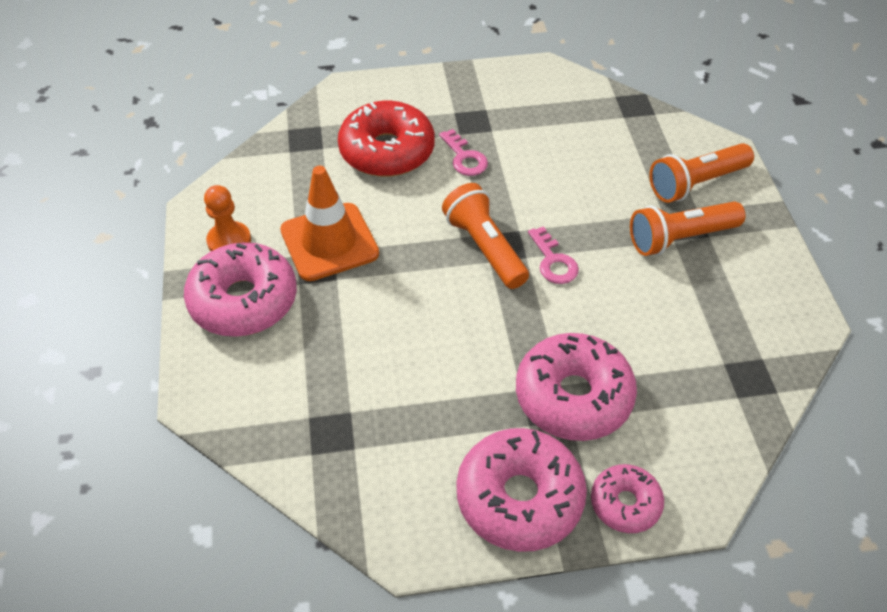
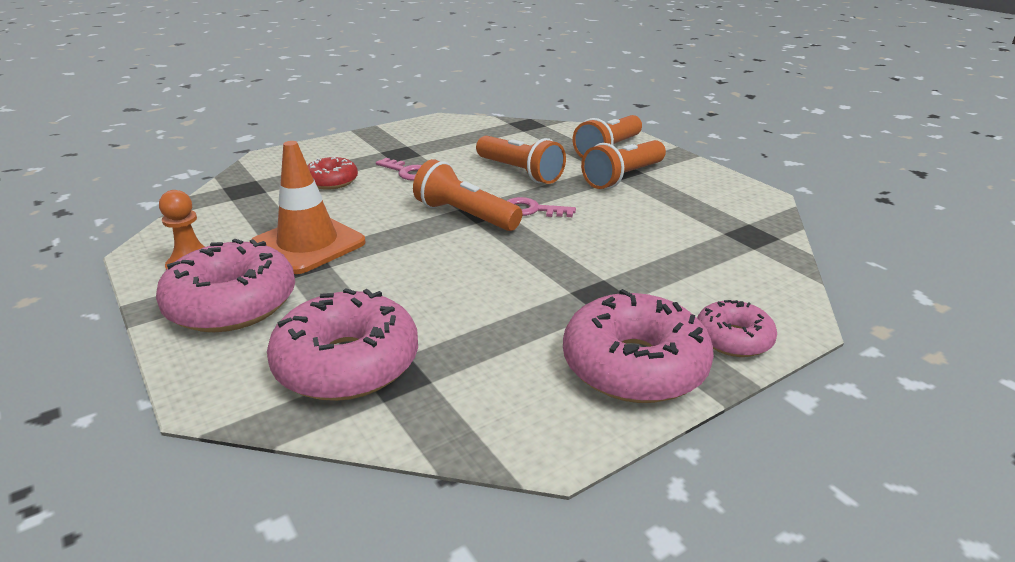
camera: 25 degrees left, 20 degrees down
(387, 151) = (332, 181): red donut -> red donut, size x0.56
(553, 261) = (532, 210): pink key -> pink key turned 150 degrees clockwise
(573, 396) = (621, 283): pink donut -> pink donut (347, 363)
(576, 194) = (520, 172): none -> orange flashlight

